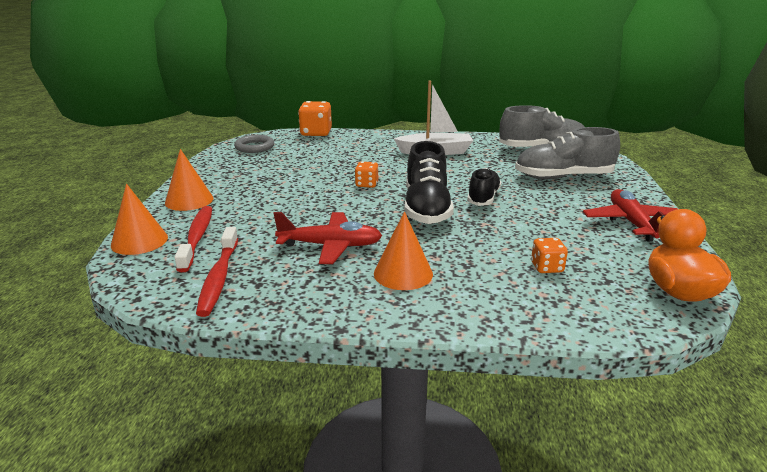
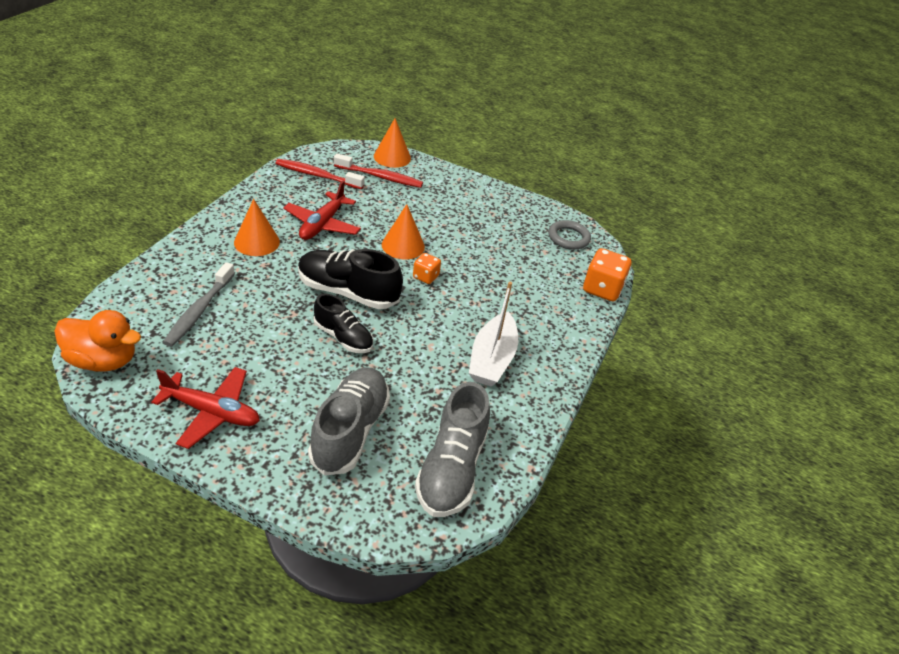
camera: 105 degrees right, 15 degrees up
(189, 200) = (450, 183): orange cone -> orange cone (403, 245)
(547, 267) = (199, 311): orange dice -> grey toothbrush

